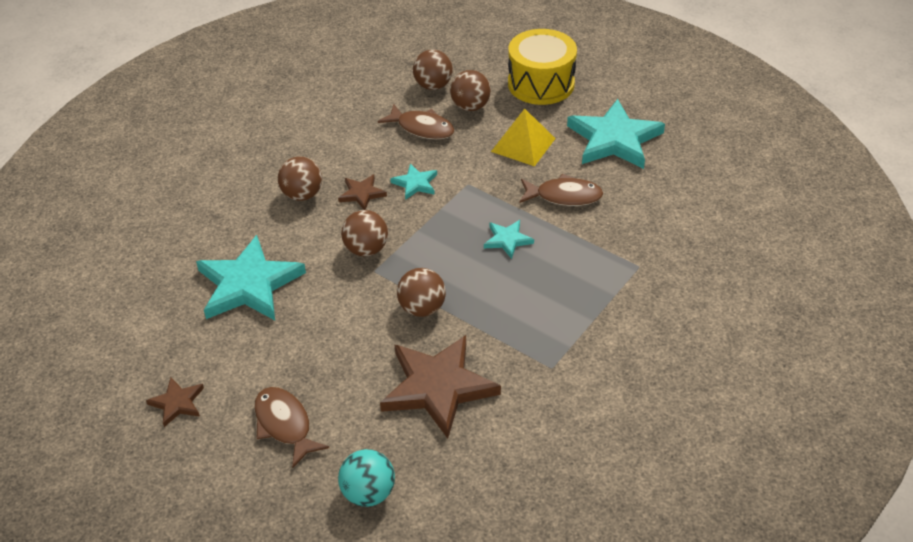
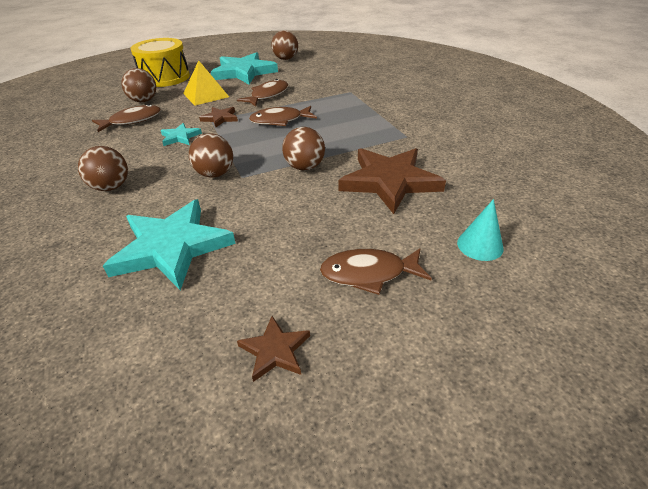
camera: 60 degrees left, 5 degrees down
(362, 194) = (155, 160): brown star -> brown star (220, 118)
(368, 493) = (480, 245): turquoise ball -> turquoise cone
(433, 86) = (101, 107): brown ball -> brown ball (286, 59)
(507, 240) = (280, 121): turquoise star -> brown fish

